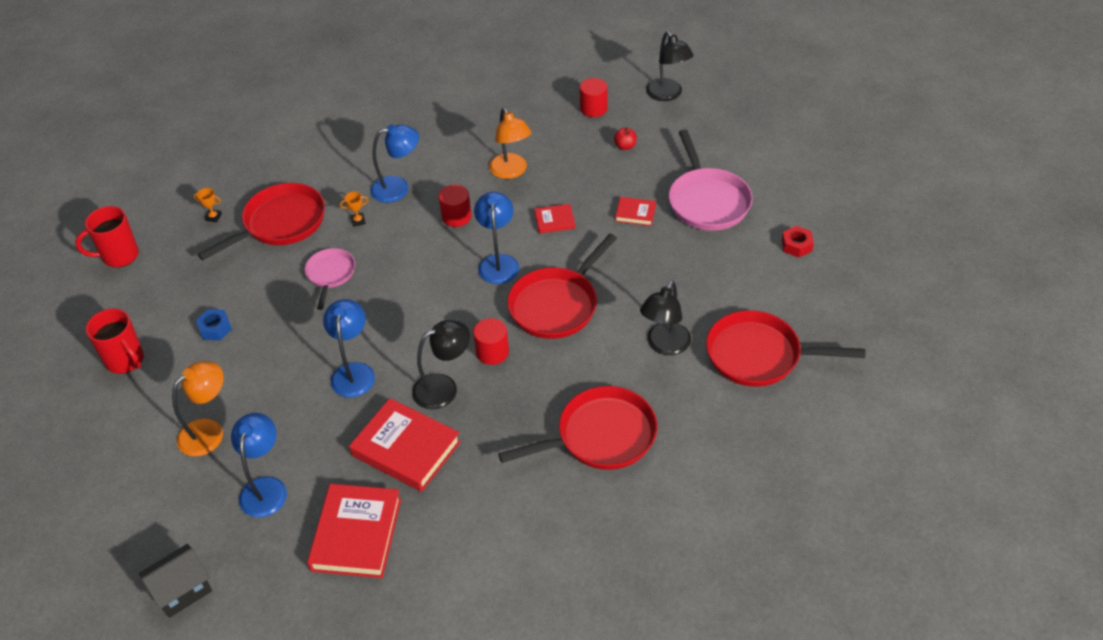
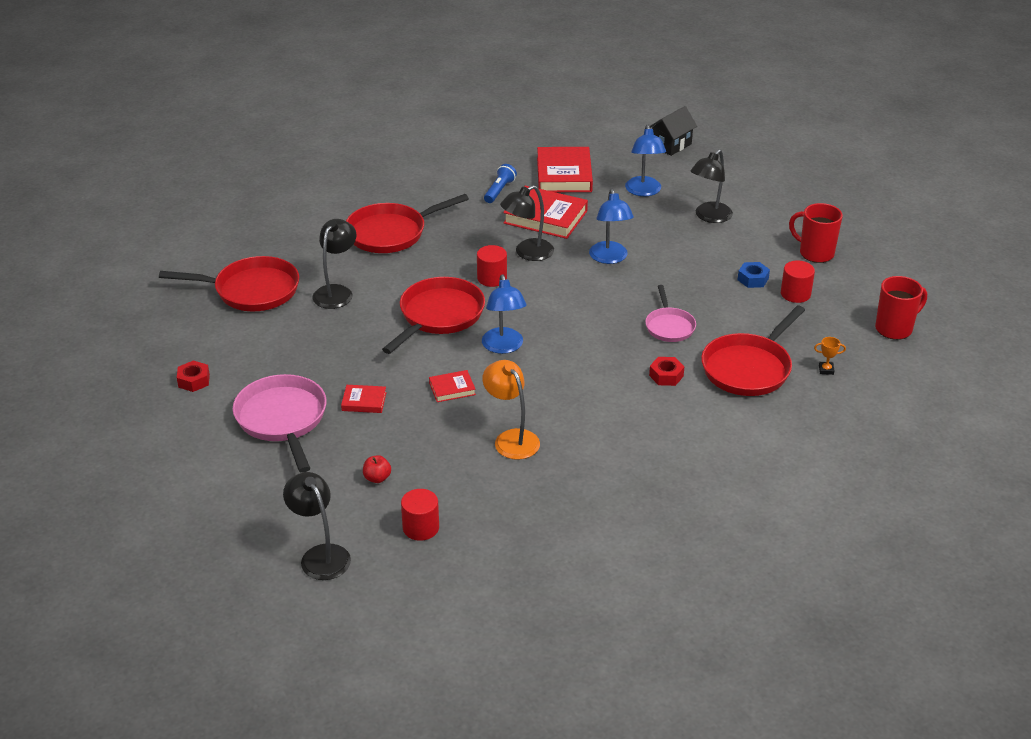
camera: 170 degrees right, 10 degrees down
(209, 431) = (709, 217): orange lamp -> black lamp
(358, 221) = (666, 376): orange trophy -> red nut
(398, 188) = (637, 412): blue lamp -> none
(452, 507) = (499, 191): none -> blue flashlight
(456, 217) = (560, 386): red cylinder -> red cylinder (795, 294)

